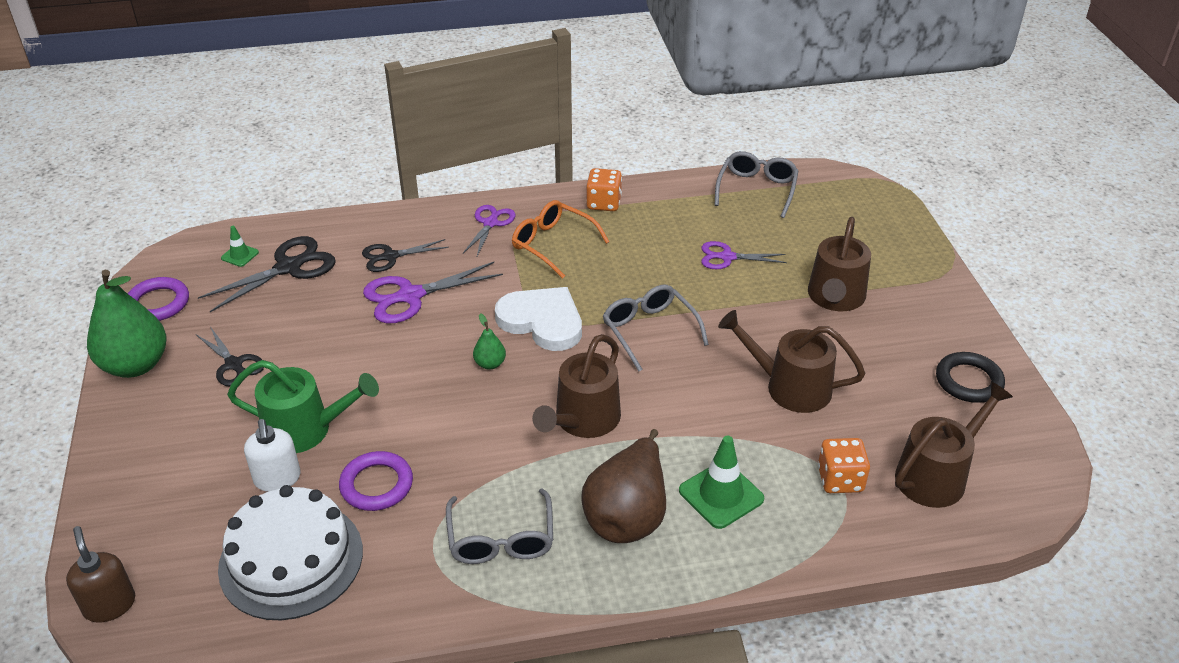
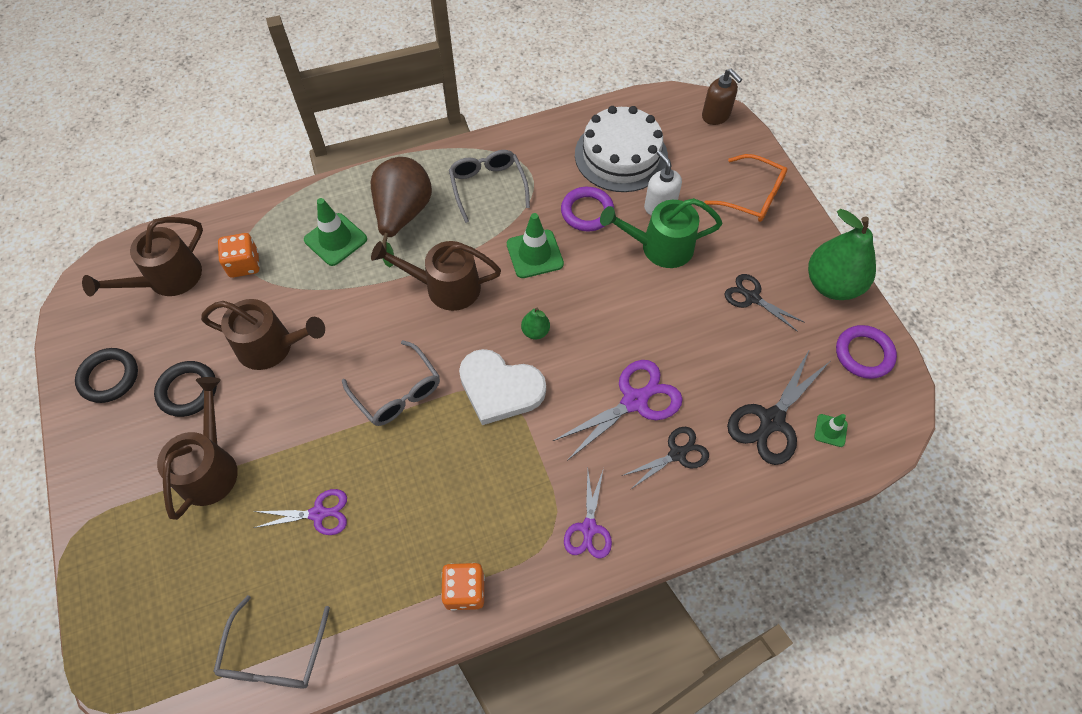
camera: 170 degrees right, 20 degrees up
(464, 442) = (534, 254): none -> green traffic cone
(553, 244) = (511, 503): orange glasses -> orange glasses (752, 196)
(583, 420) = (445, 287): brown watering can -> brown watering can turned 105 degrees counterclockwise
(875, 359) = (188, 391): none -> black ring

